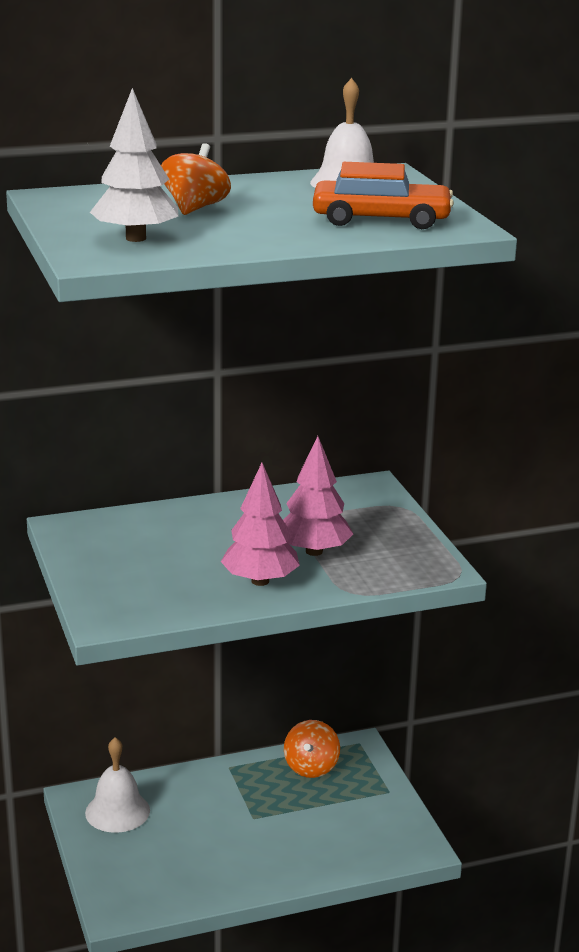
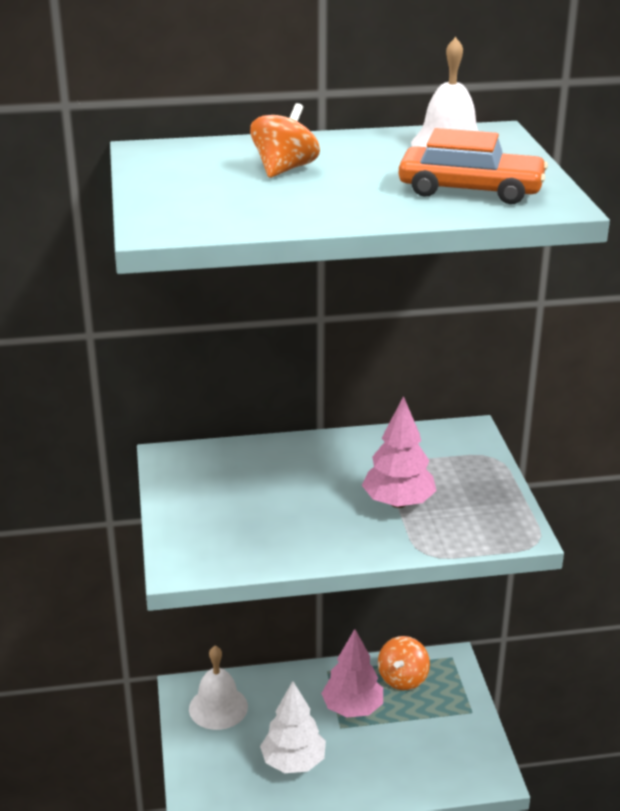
camera: 10 degrees right, 5 degrees up
(135, 238) = (211, 204): white tree -> white tree (293, 762)
(260, 581) = (339, 533): pink tree -> pink tree (352, 708)

